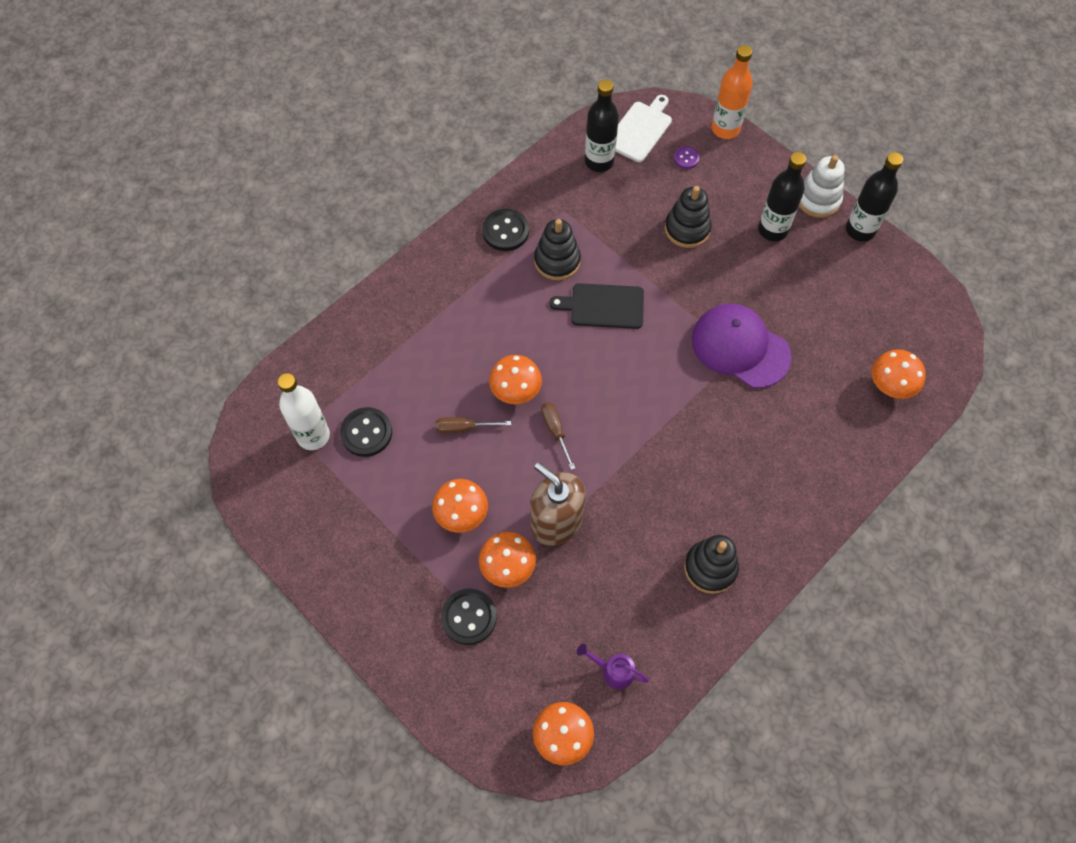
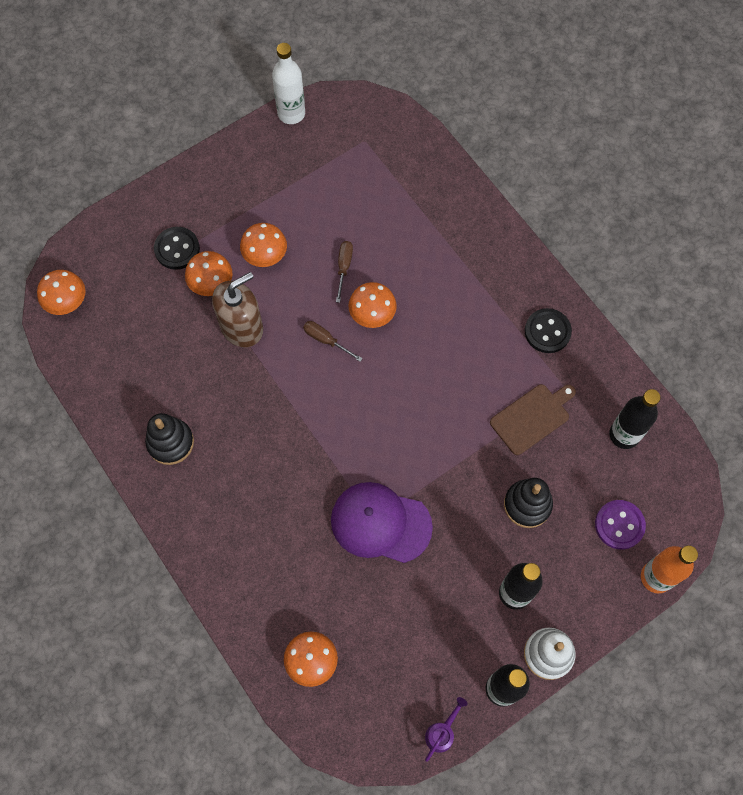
camera: 100 degrees right, 5 degrees up
(313, 436) = (360, 153): white bottle -> white bottle (291, 113)
(366, 433) = (354, 192): black button -> none
(555, 431) = (326, 340): brown screwdriver -> brown screwdriver turned 135 degrees counterclockwise
(557, 261) = (506, 372): black stacking toy -> none
(599, 235) = (532, 417): none -> brown cutting board
(603, 306) = (448, 405): black cutting board -> none
(613, 671) = (105, 347): purple watering can -> purple watering can (442, 733)
(640, 130) = (663, 485): white cutting board -> none
(686, 158) = (619, 525): purple button -> purple button, size x1.77
(740, 347) = (380, 523): purple cap -> purple cap turned 120 degrees counterclockwise

